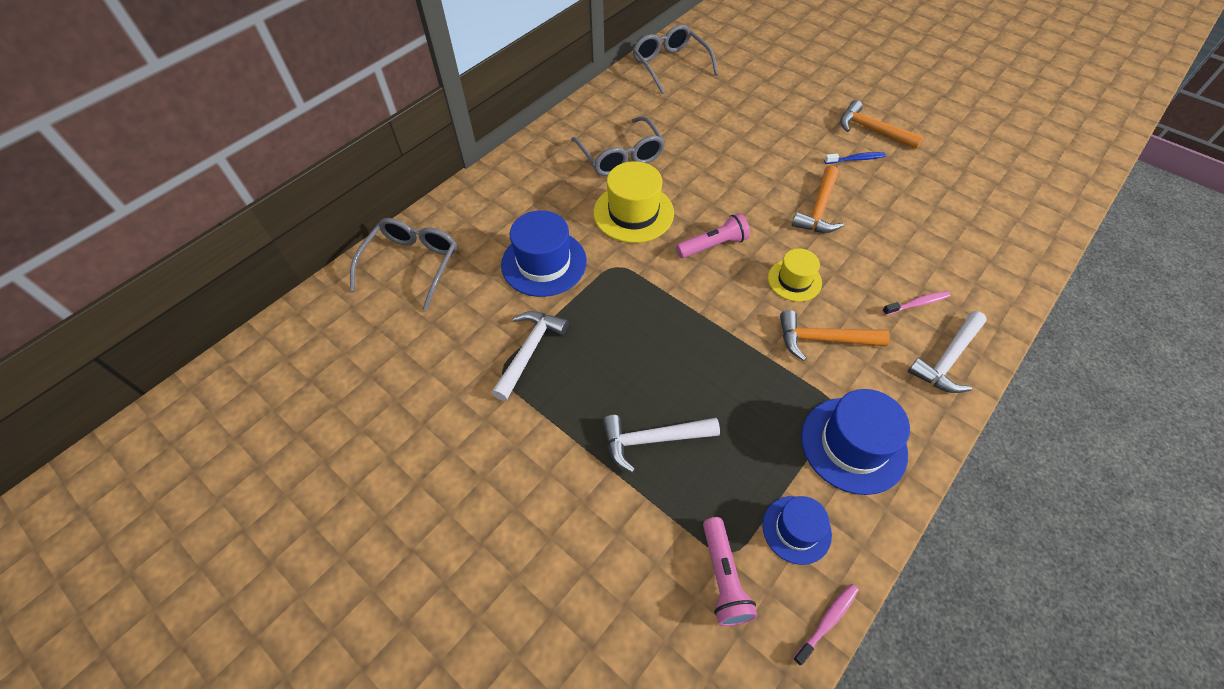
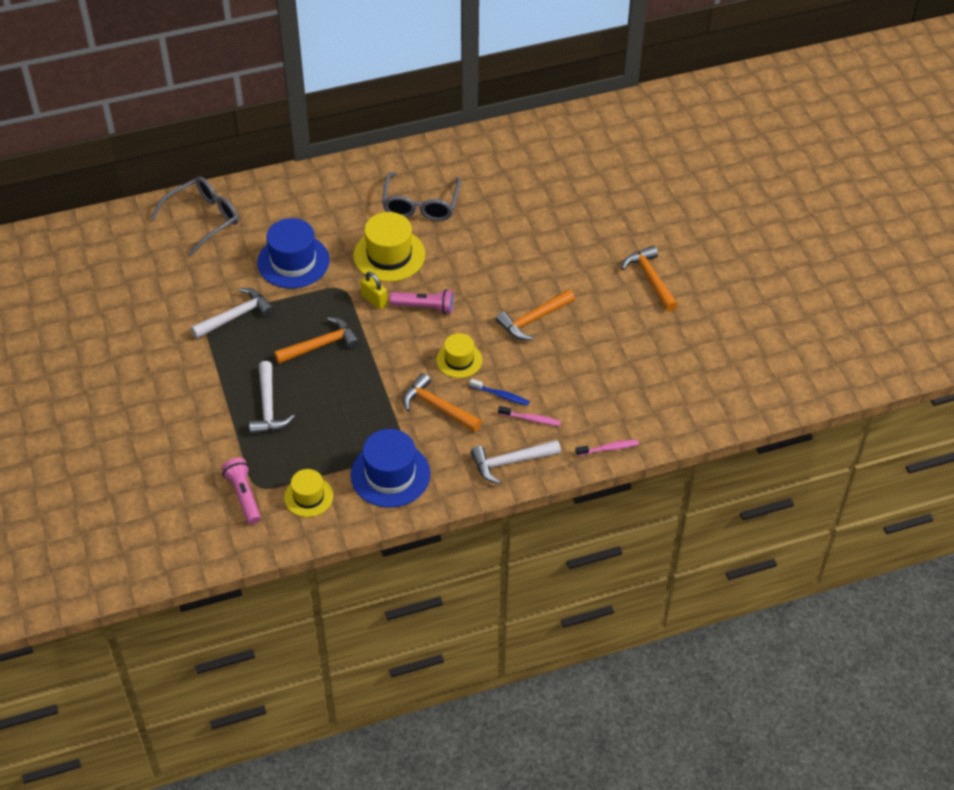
camera: 30 degrees right, 5 degrees down
(647, 336) = (321, 345): none -> orange hammer
(652, 439) = (268, 407): white hammer -> white hammer turned 120 degrees counterclockwise
(659, 262) = (374, 300): none -> yellow padlock
(670, 65) = (538, 141): grey glasses -> none
(723, 577) = (244, 496): pink flashlight -> pink flashlight turned 135 degrees clockwise
(796, 529) = (308, 496): blue hat -> yellow hat
(827, 621) = (281, 545): pink toothbrush -> pink toothbrush (608, 448)
(856, 159) = (608, 296): blue toothbrush -> blue toothbrush (501, 395)

